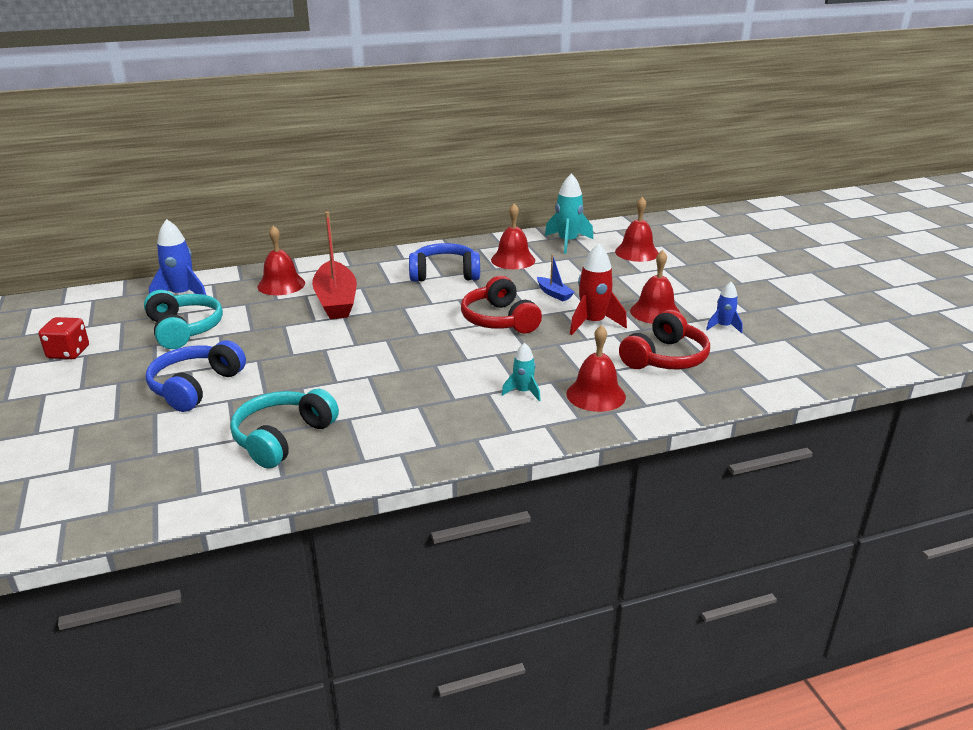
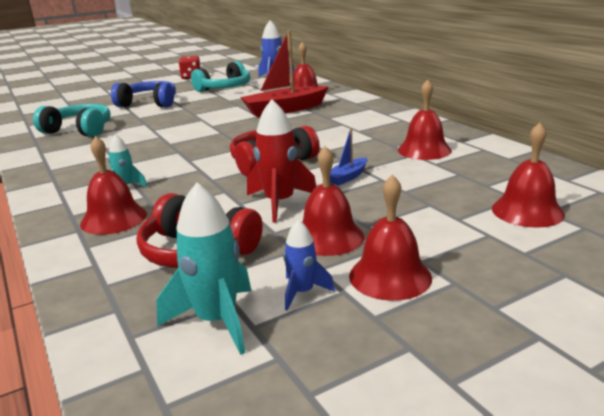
camera: 80 degrees right, 5 degrees down
(444, 274) = (362, 130): blue headphones -> none
(567, 242) = (510, 168): turquoise rocket -> turquoise rocket (217, 321)
(708, 301) = (390, 276): none -> red bell

